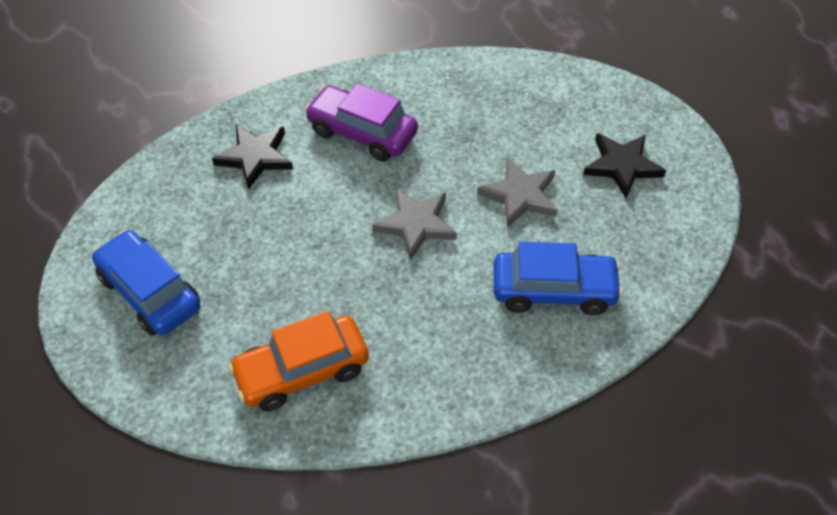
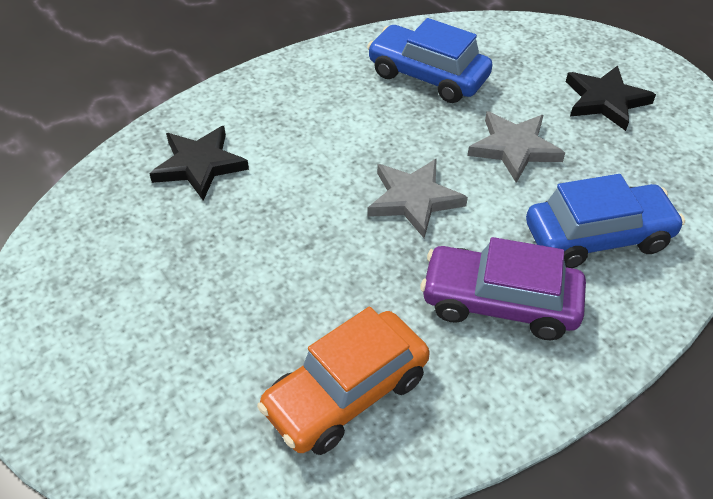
camera: 15 degrees left, 5 degrees down
(150, 292) = (117, 342): blue car -> blue car (427, 76)
(362, 133) = (314, 118): purple car -> purple car (499, 303)

